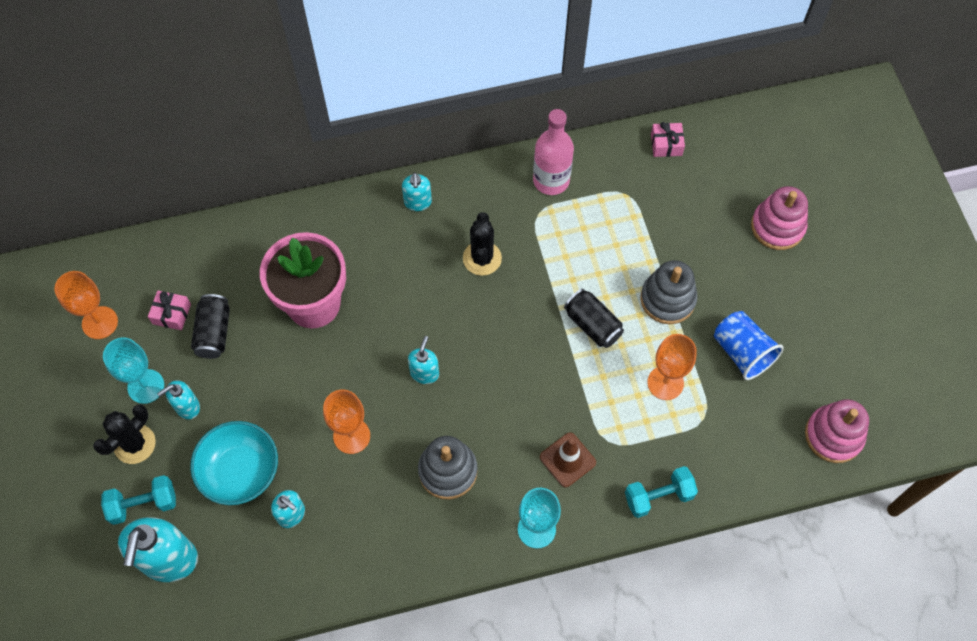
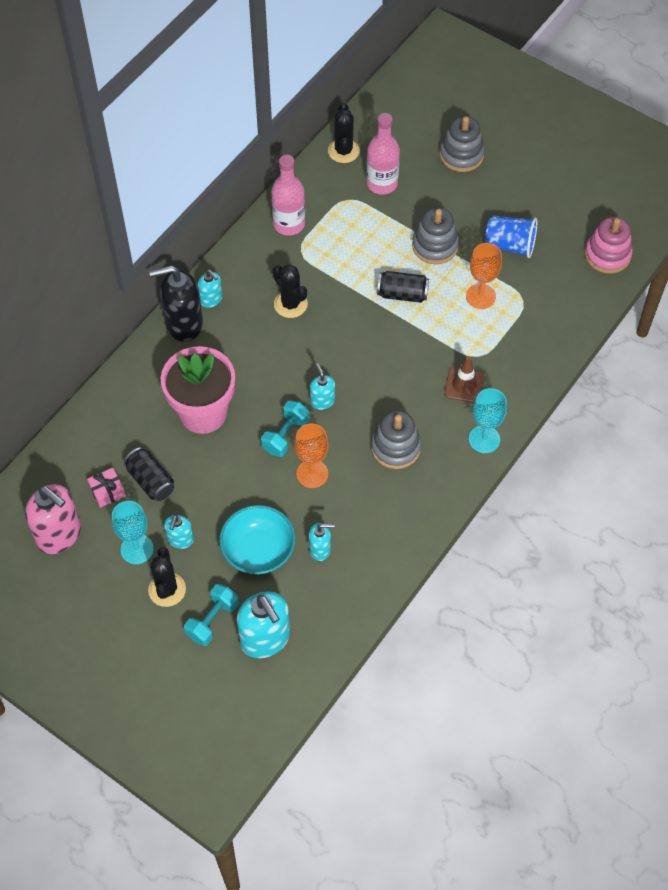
camera: 40 degrees left, 5 degrees down
(100, 322) = (59, 534): orange goblet -> pink soap dispenser
(373, 208) = (183, 324): none -> black soap dispenser
(658, 496) = (539, 365): turquoise dumbbell -> turquoise dumbbell (285, 435)
(666, 144) = (343, 151): pink gift -> black cactus
(673, 201) = (382, 183): none -> pink bottle
(777, 226) = (461, 155): pink stacking toy -> grey stacking toy

